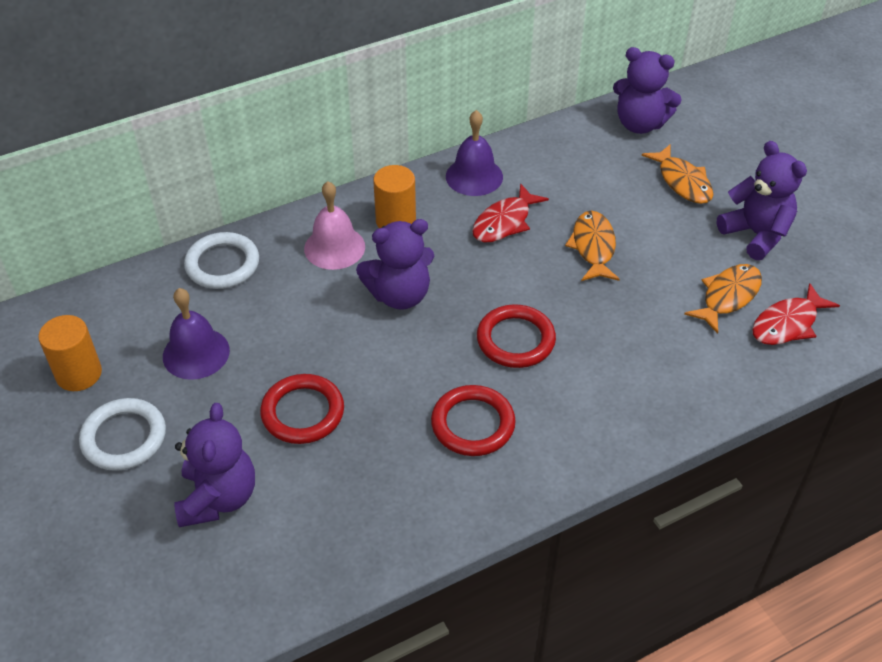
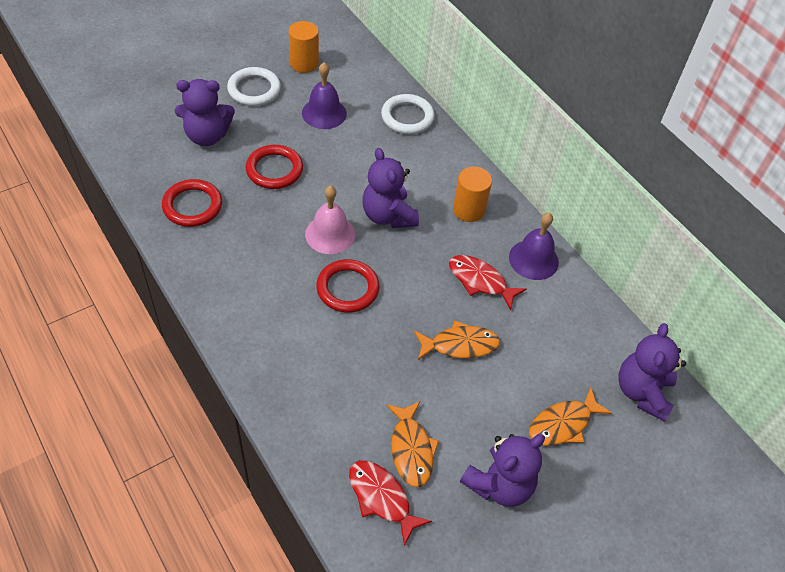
camera: 80 degrees right, 5 degrees up
(334, 247) = (433, 175): pink bell -> pink bell (330, 234)
(473, 424) = (264, 262): red ring -> red ring (192, 206)
(728, 297) = (411, 449): orange fish -> orange fish turned 45 degrees clockwise

